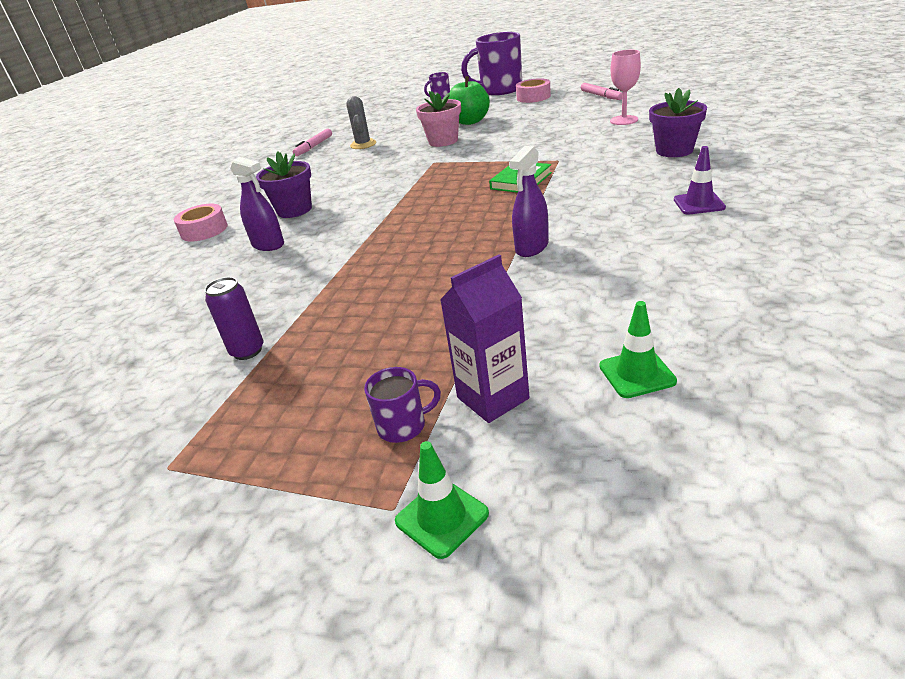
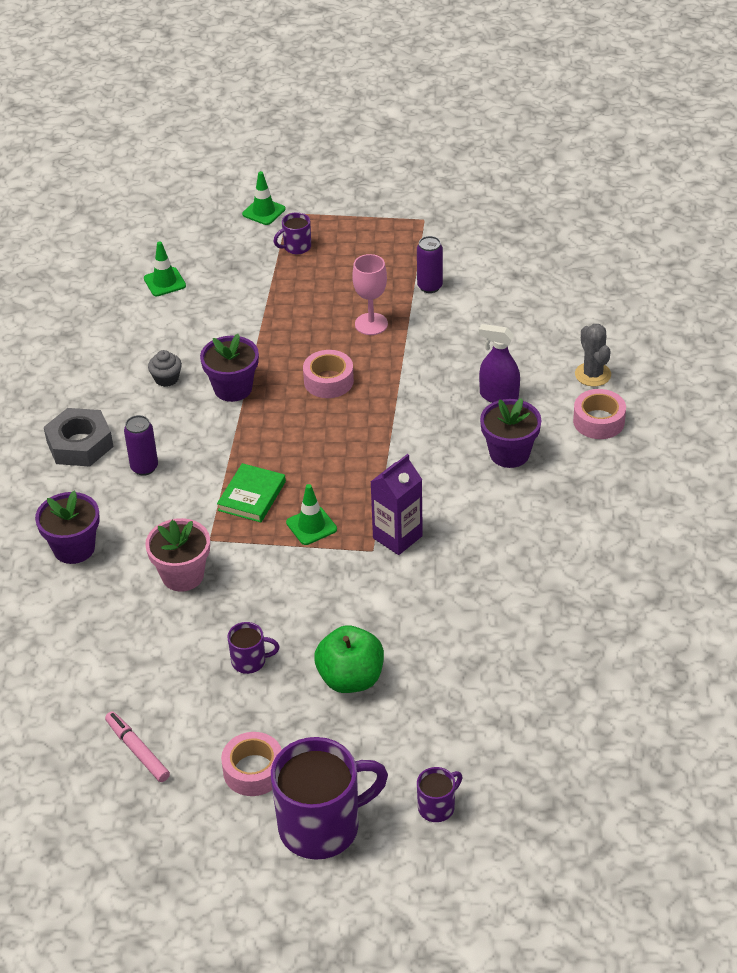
camera: 165 degrees right, 10 degrees up
(314, 146) = (592, 620): pink marker -> none
(363, 144) = (506, 617): grey cactus -> grey cactus (593, 374)
(424, 254) = (328, 381): none -> pink tape
(443, 141) = (376, 612): pink flower pot -> pink flower pot (182, 575)
(475, 169) = (311, 526): none -> green traffic cone
(493, 398) = (248, 264): purple carton -> purple carton (397, 537)
(531, 122) = (250, 661): none -> purple mug
(532, 247) = (233, 388): purple spray bottle -> purple flower pot
(612, 255) = (166, 378): none -> grey cupcake
(623, 192) = (144, 467): none -> purple can
(624, 120) = (117, 645): pink goblet -> pink goblet (371, 324)
(698, 204) = (80, 444): purple traffic cone -> grey nut

